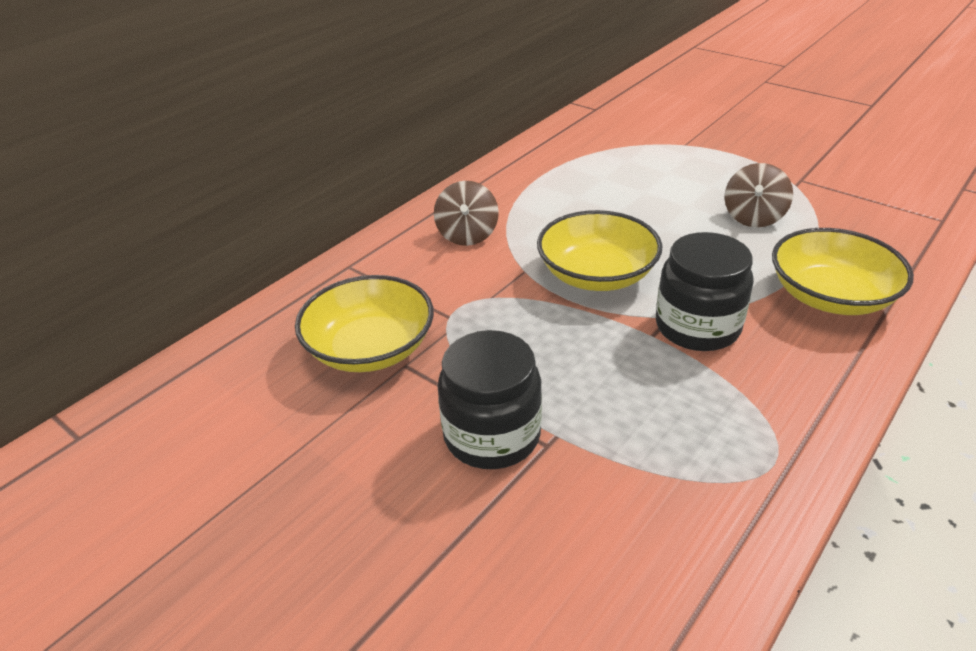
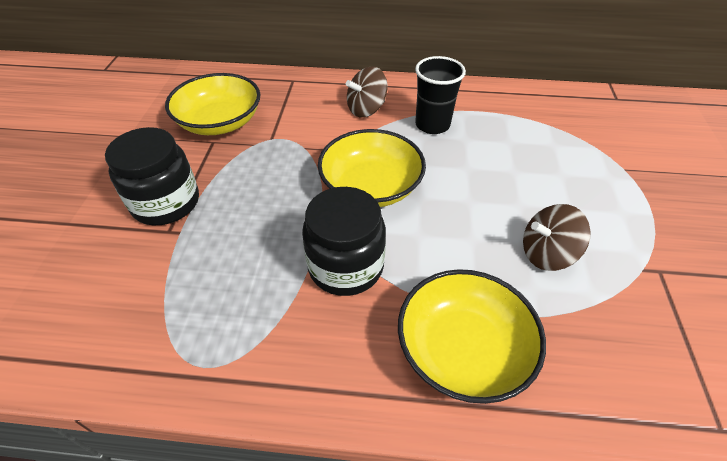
camera: 55 degrees right, 10 degrees up
(536, 206) = (432, 125): none -> black cup

